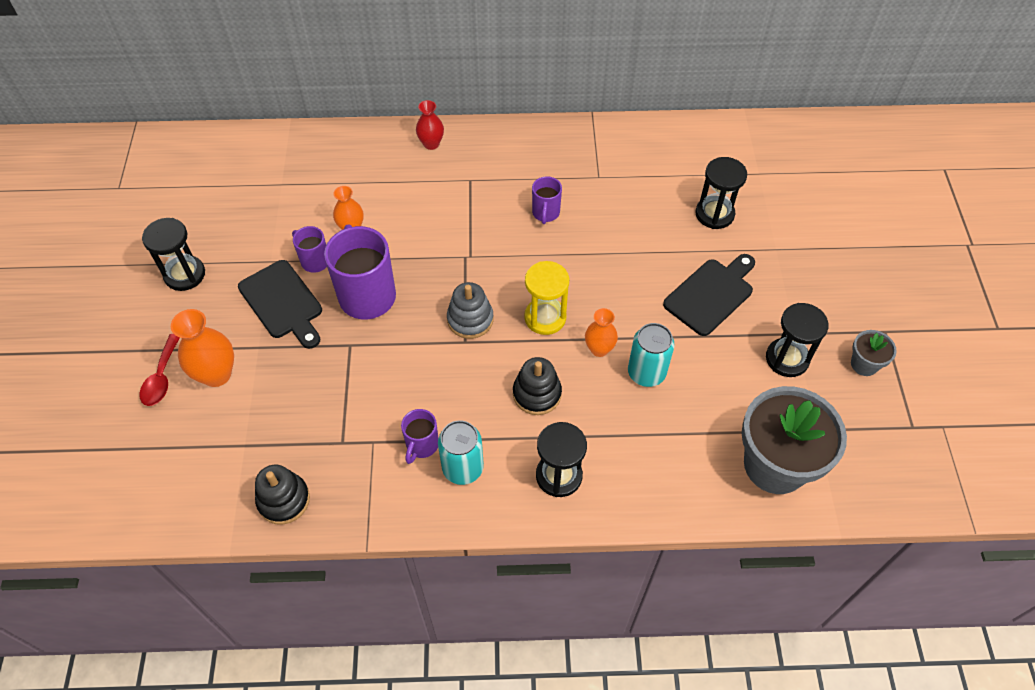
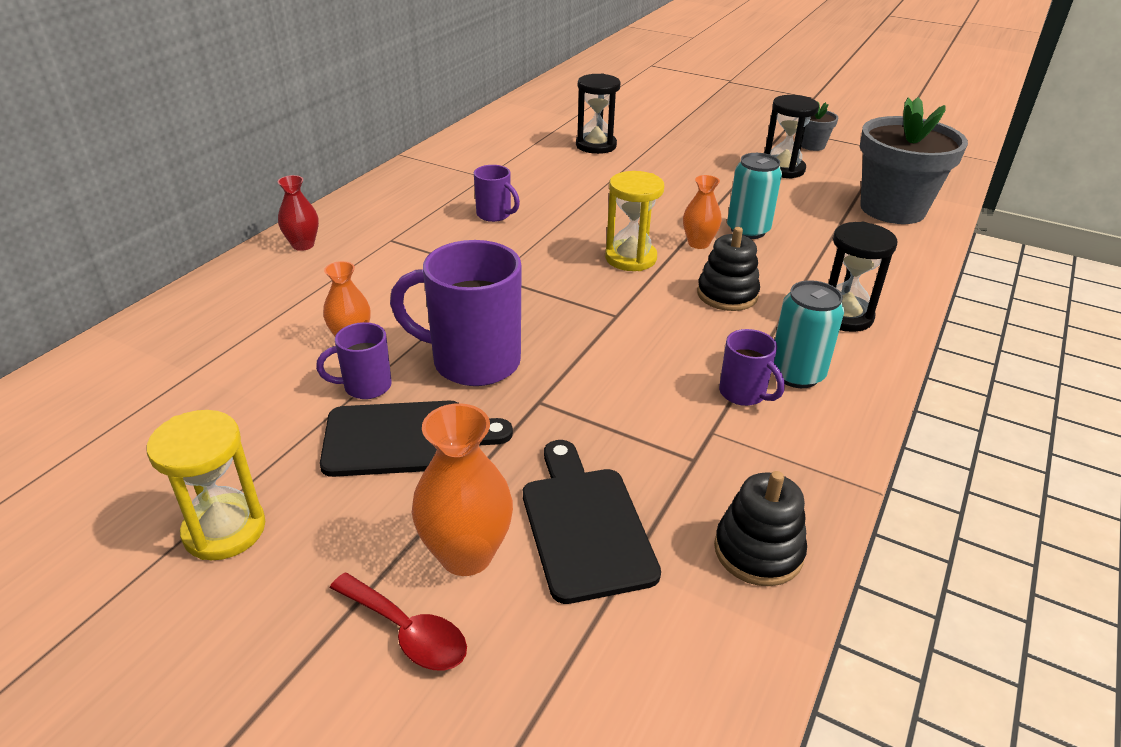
camera: 60 degrees left, 20 degrees down
(185, 274) = (224, 530): black hourglass -> yellow hourglass
(470, 319) = (588, 302): grey stacking toy -> none
(711, 294) = (684, 175): black cutting board -> black cutting board (585, 526)

